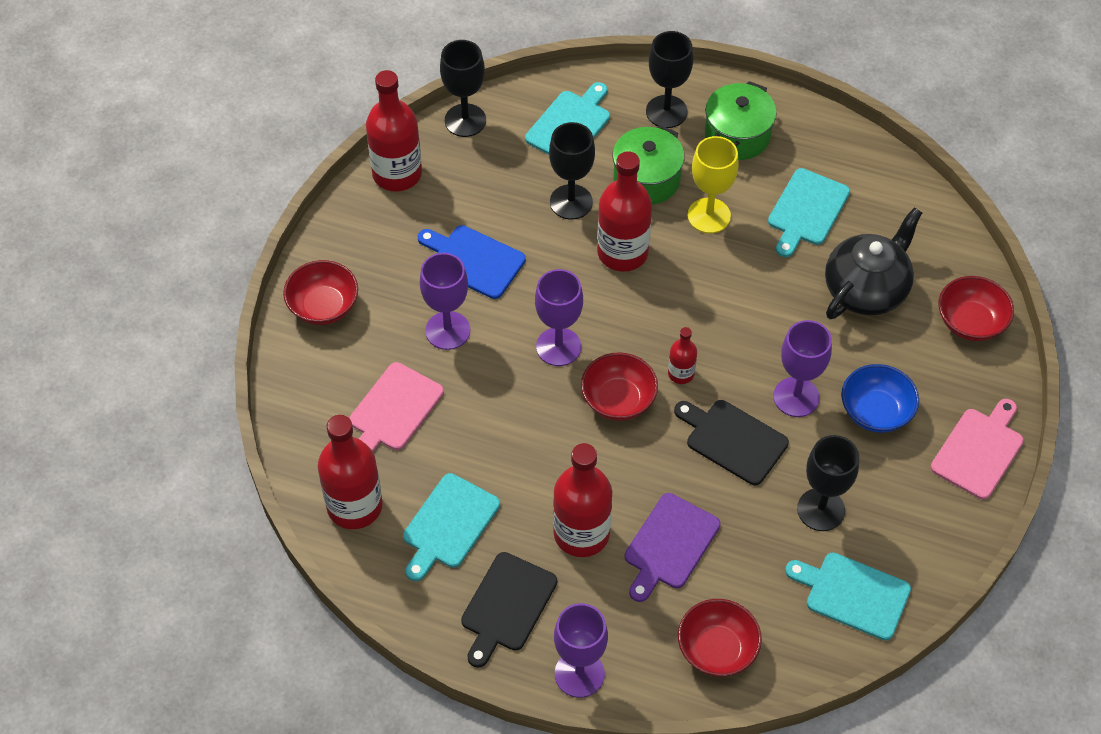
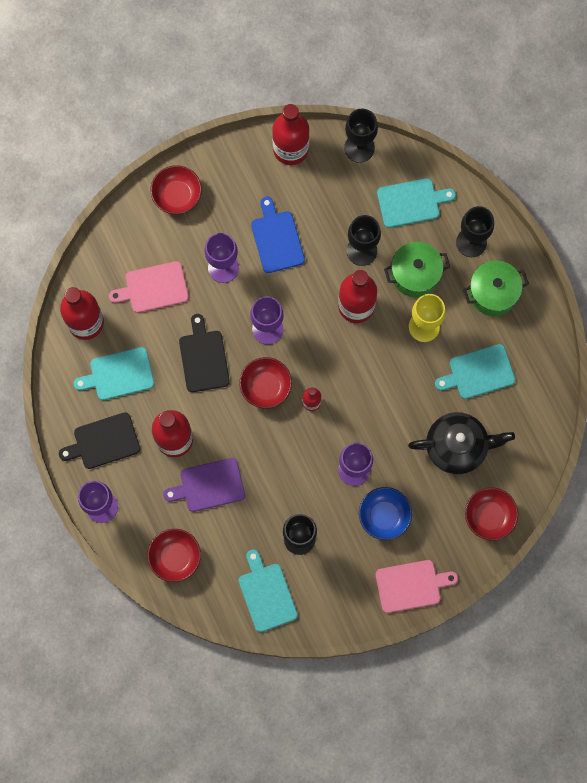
camera: 45 degrees right, 20 degrees up
(732, 440) = (297, 462): black cutting board -> black cutting board (203, 358)

